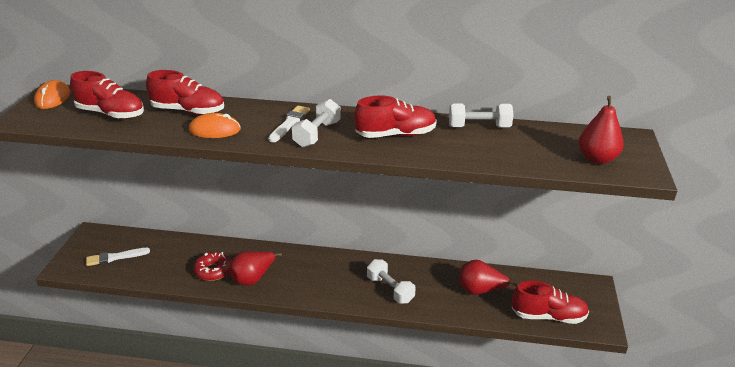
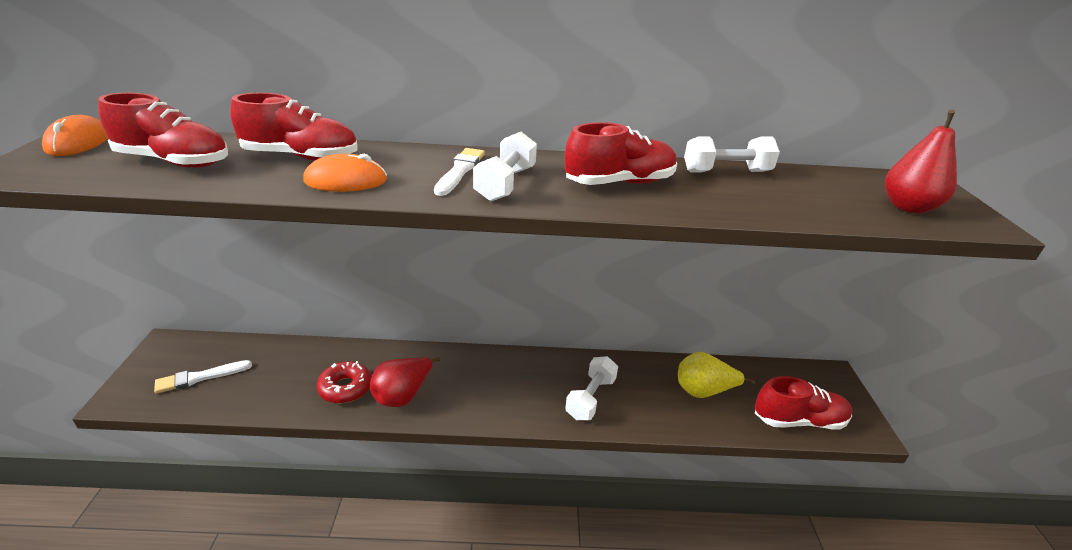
camera: 10 degrees left, 0 degrees up
(390, 289) = (590, 398): white dumbbell -> white dumbbell turned 75 degrees clockwise
(480, 290) = (703, 391): red pear -> yellow pear

